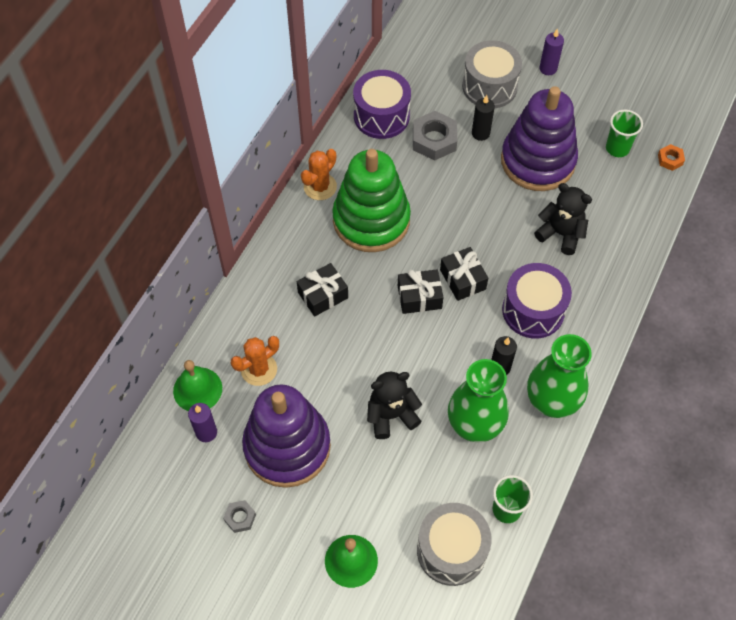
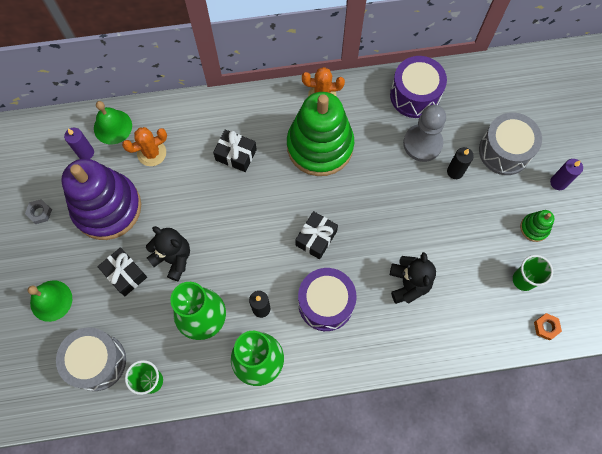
camera: 55 degrees right, 10 degrees up
(259, 369) = (152, 153): orange cactus -> orange cactus turned 45 degrees counterclockwise
(419, 297) = (280, 218): black gift -> black gift (125, 274)
(434, 140) = (422, 143): grey nut -> grey pawn
(537, 161) = (462, 227): purple stacking toy -> none
(576, 111) = (534, 228): none -> green stacking toy

